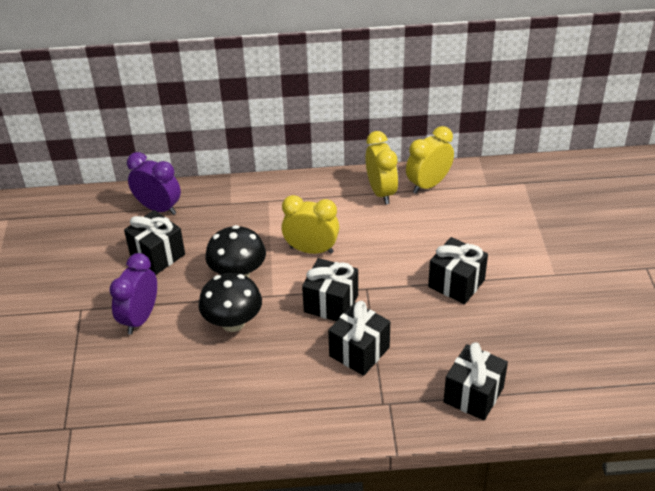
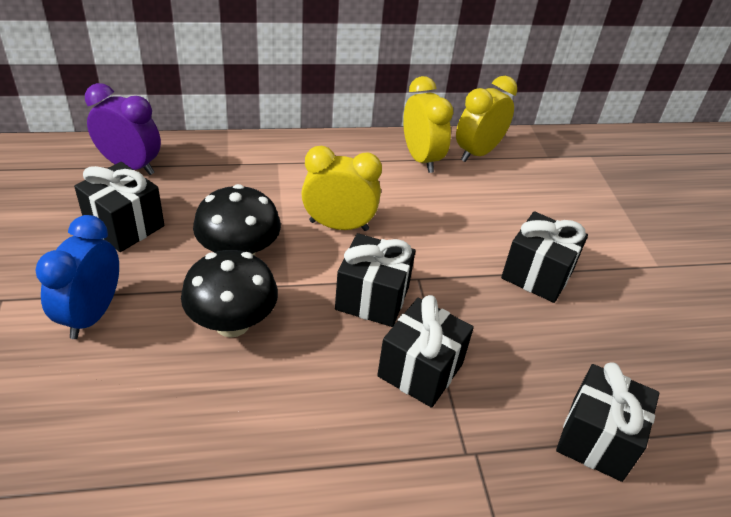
camera: 10 degrees left, 0 degrees up
(140, 318) = (92, 315): purple clock -> blue clock

